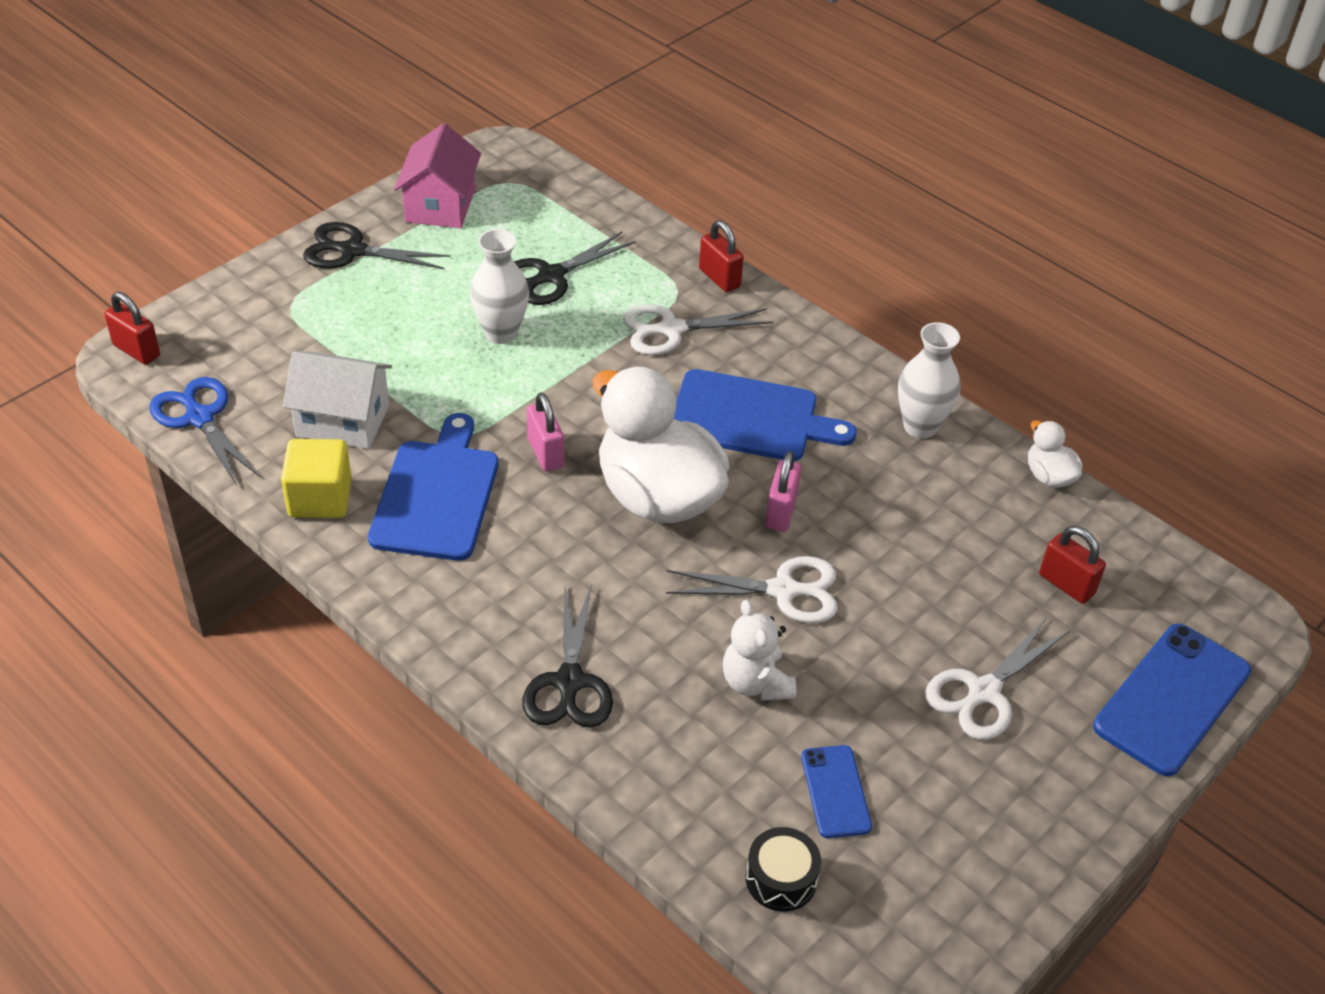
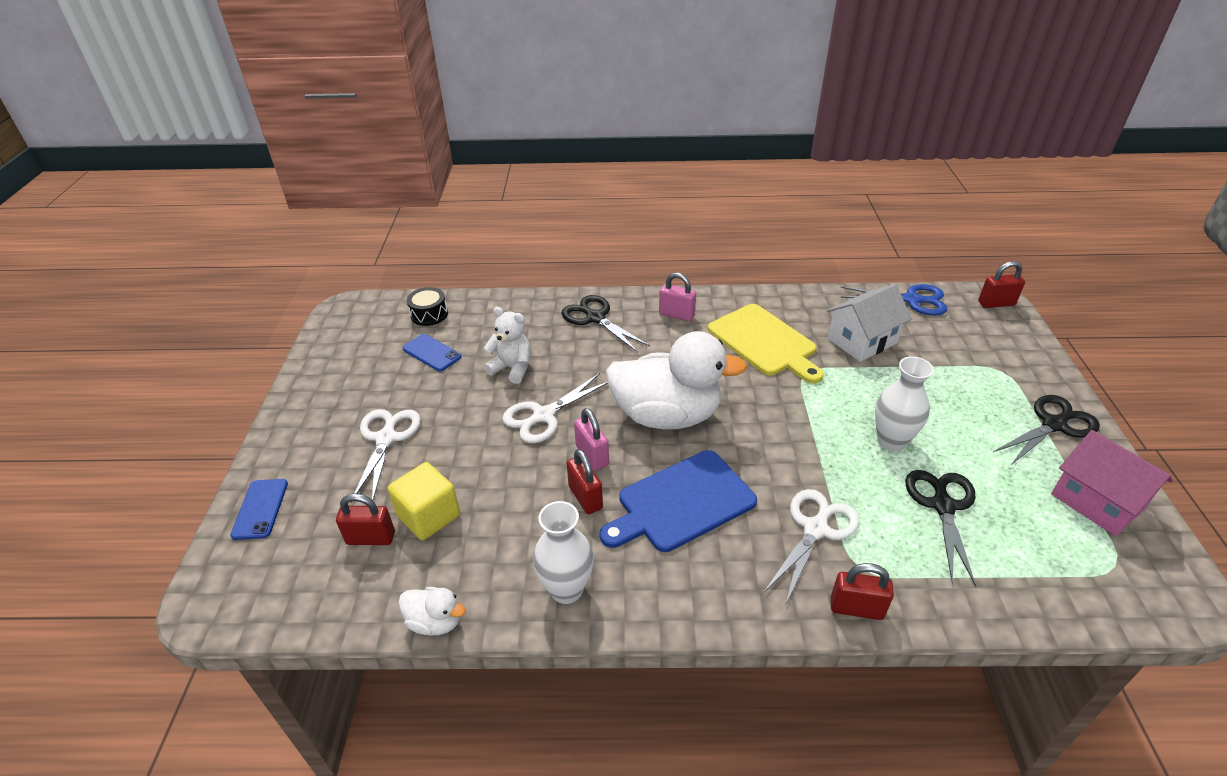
camera: 140 degrees right, 5 degrees down
(320, 498) = (805, 308): yellow cube -> yellow cube (429, 516)
(437, 495) = (764, 342): blue cutting board -> yellow cutting board
(545, 453) = (753, 395): pink padlock -> pink padlock (676, 315)
(830, 480) = (585, 497): none -> red padlock
(1172, 699) = (260, 509): blue phone -> blue phone, size x0.55

